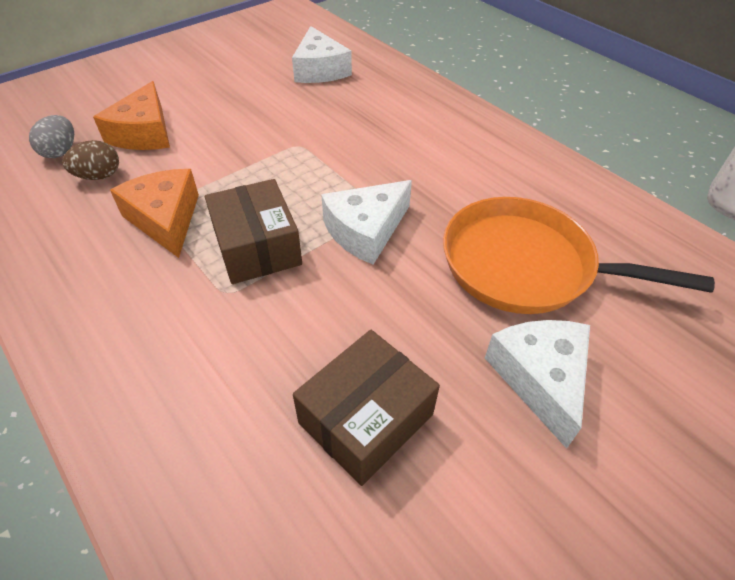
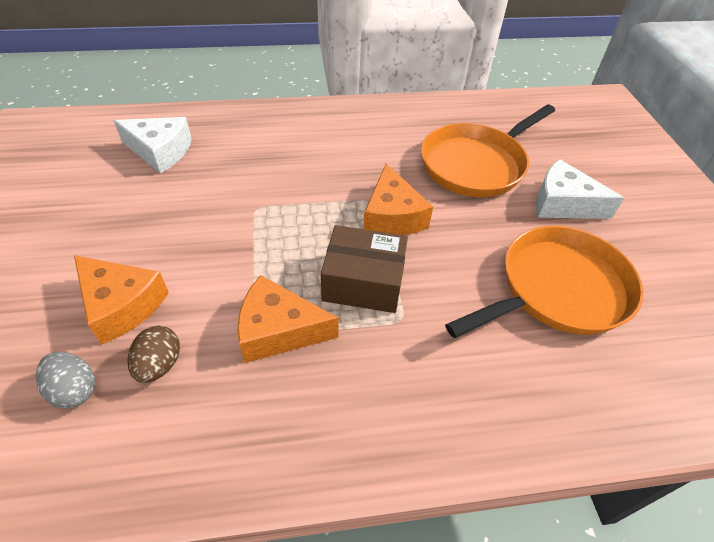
camera: 60 degrees left, 0 degrees up
(366, 231) = (392, 216): white cheese -> orange cheese
(366, 418) = (558, 289): brown box -> orange pan

